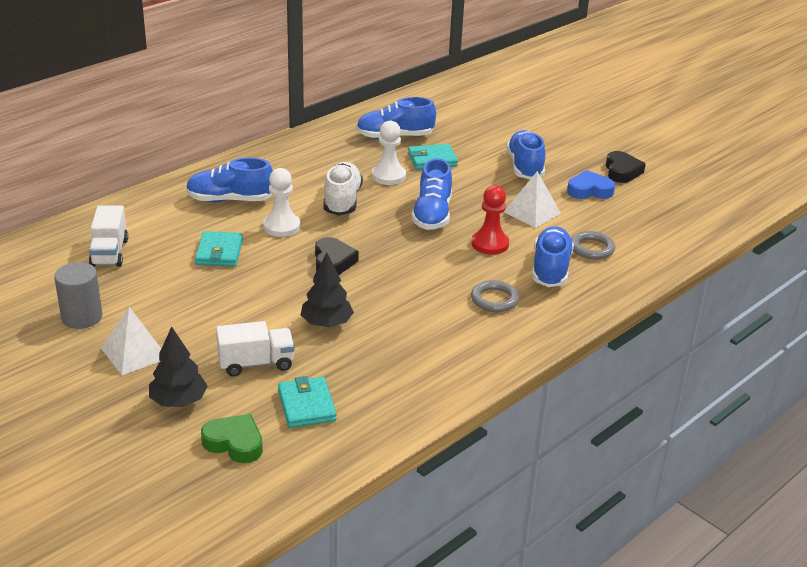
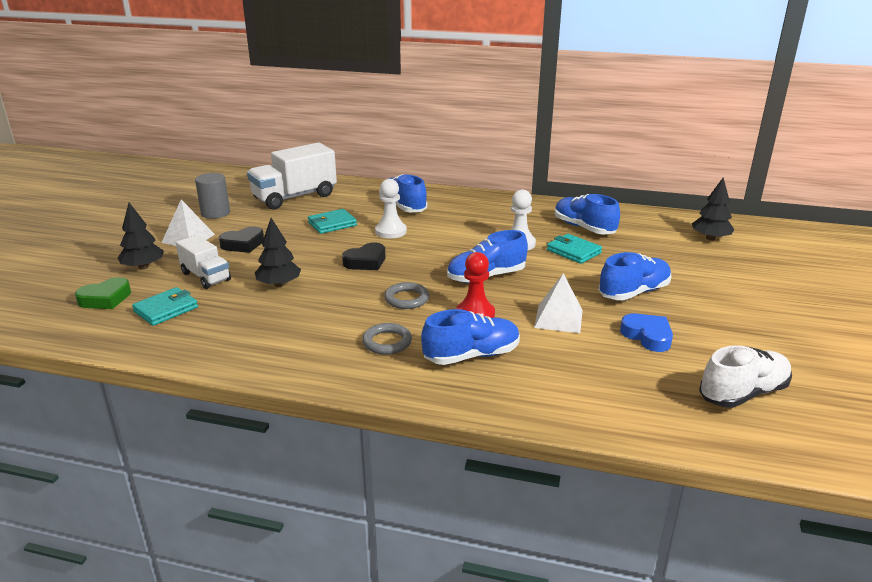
camera: 60 degrees right, 5 degrees down
(109, 253) = (294, 197): white truck -> white truck, size x1.71
(234, 443) = (105, 299): green heart -> green heart turned 60 degrees clockwise
(342, 201) = (455, 239): white shoe -> white shoe (743, 393)
(476, 99) = (710, 238): none -> black tree
(592, 248) = (539, 368): grey ring -> grey ring (406, 299)
(622, 171) = (718, 344): black heart -> black heart (243, 244)

